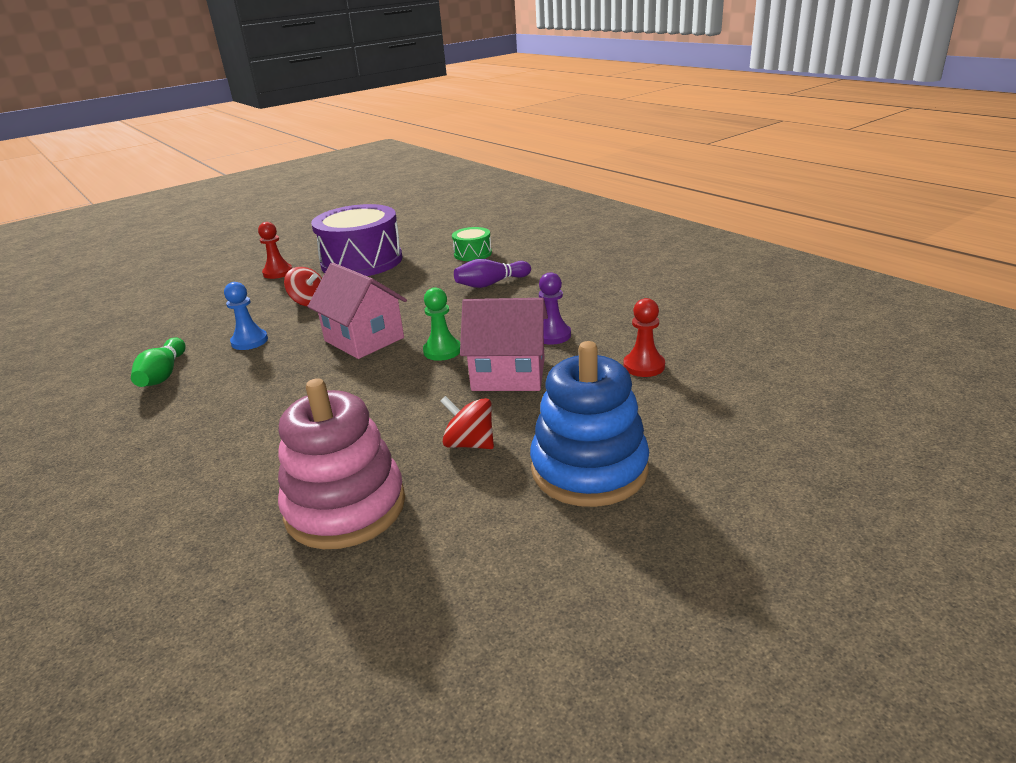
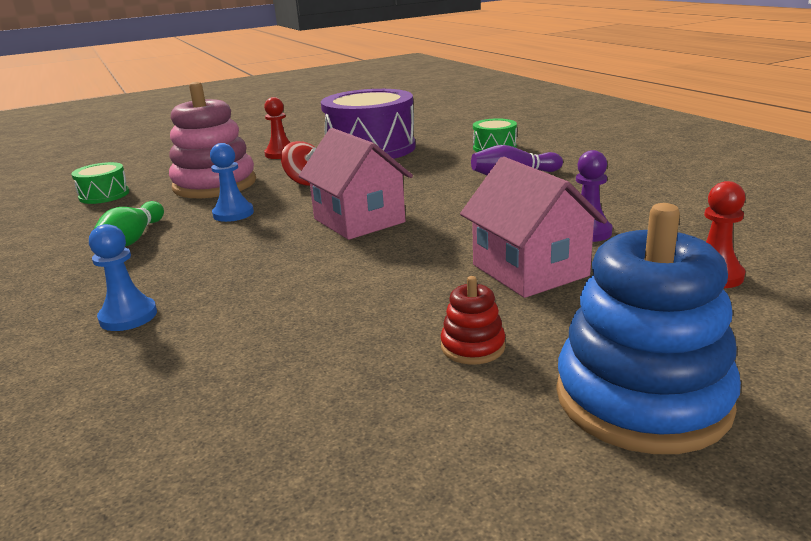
camera: 10 degrees right, 5 degrees down
(118, 330) = (104, 195): none -> green drum
(186, 448) = (128, 316): none -> blue pawn
(345, 507) = (296, 409): pink stacking toy -> pink stacking toy (215, 185)
(442, 351) = (448, 239): green pawn -> none
(470, 443) = (473, 347): red spinning top -> red stacking toy
(508, 374) = (529, 270): pink house -> pink house turned 45 degrees clockwise

